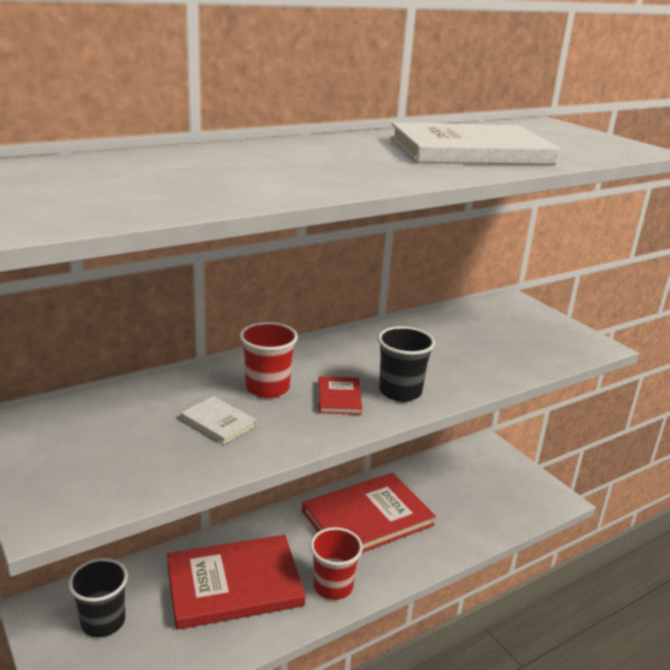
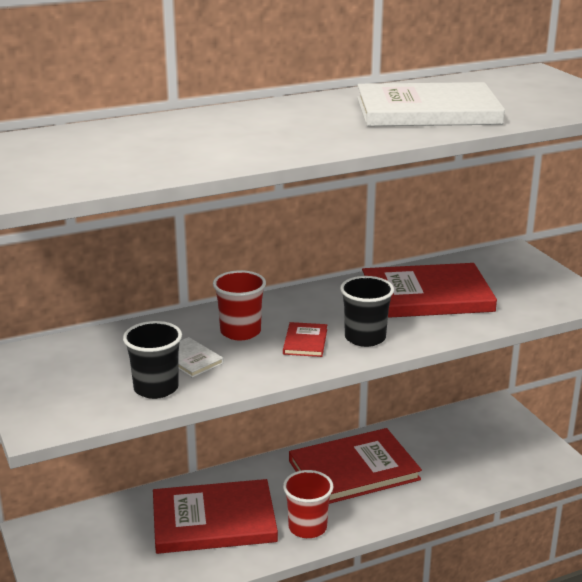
camera: 10 degrees right, 0 degrees up
(103, 622) = (91, 543): black cup -> black cup (156, 388)
(447, 345) = (426, 296): none -> red book

